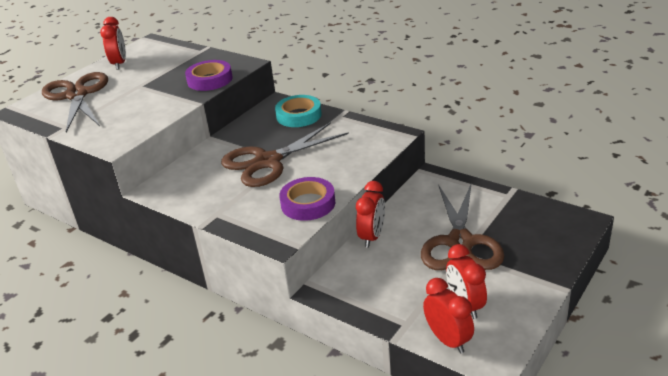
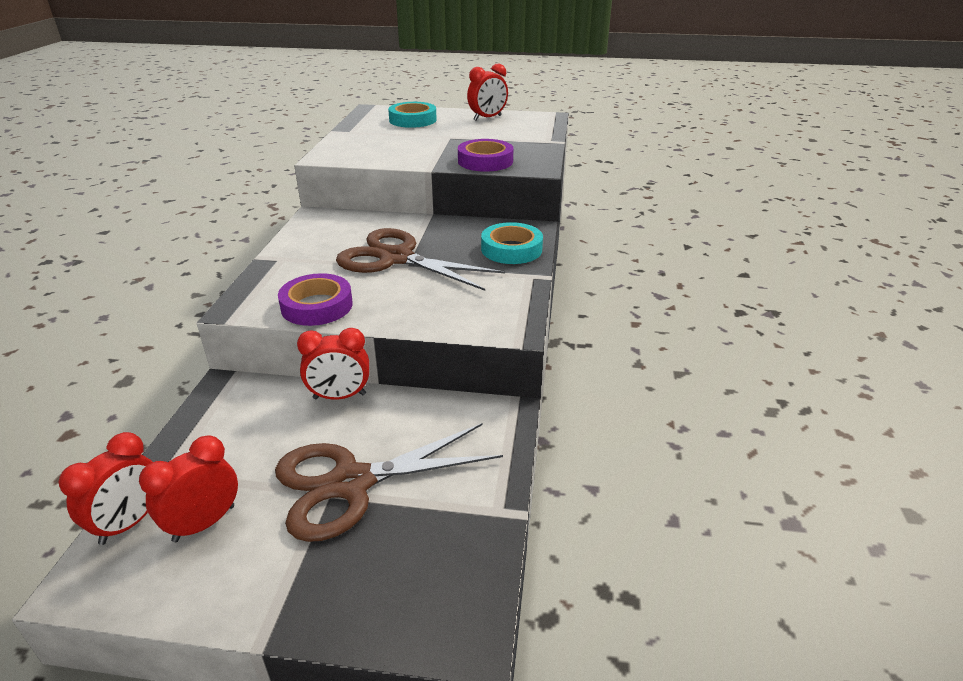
camera: 60 degrees right, 0 degrees up
(77, 95) = (413, 120): brown scissors -> turquoise tape

